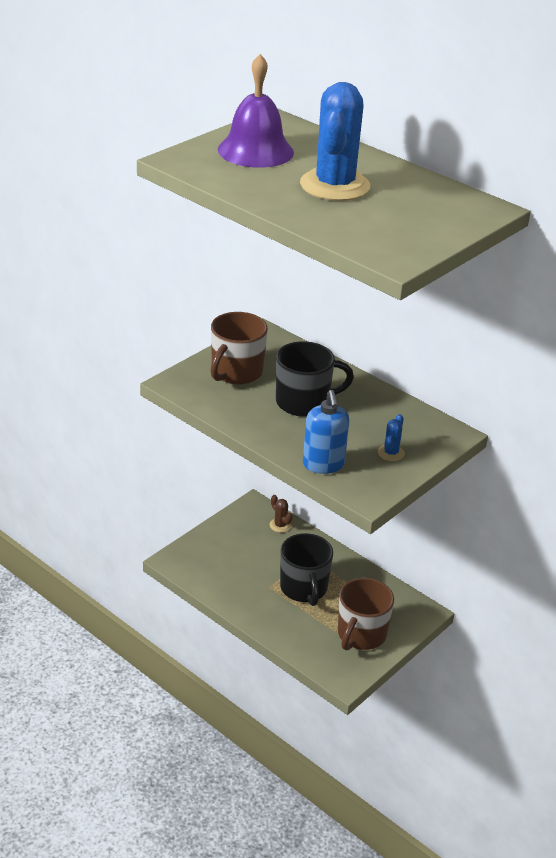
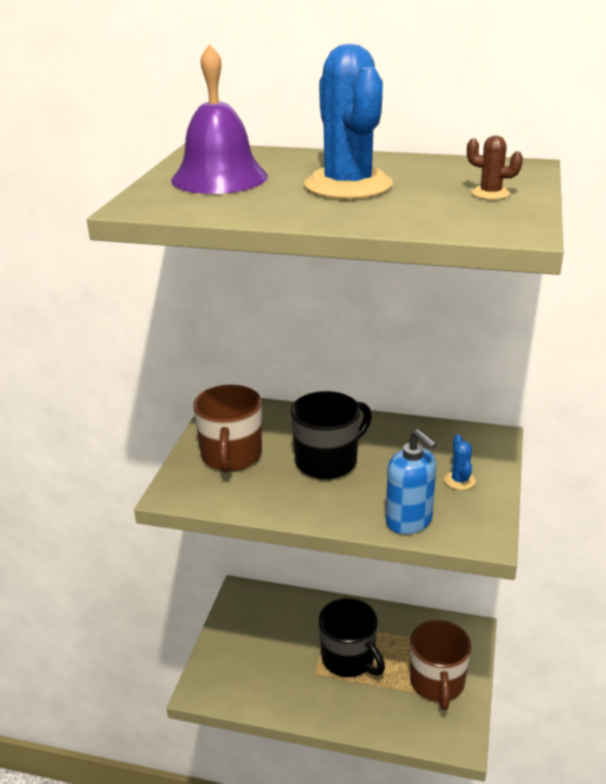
camera: 25 degrees left, 5 degrees down
(280, 525) = (279, 602): brown cactus -> brown cactus (490, 193)

